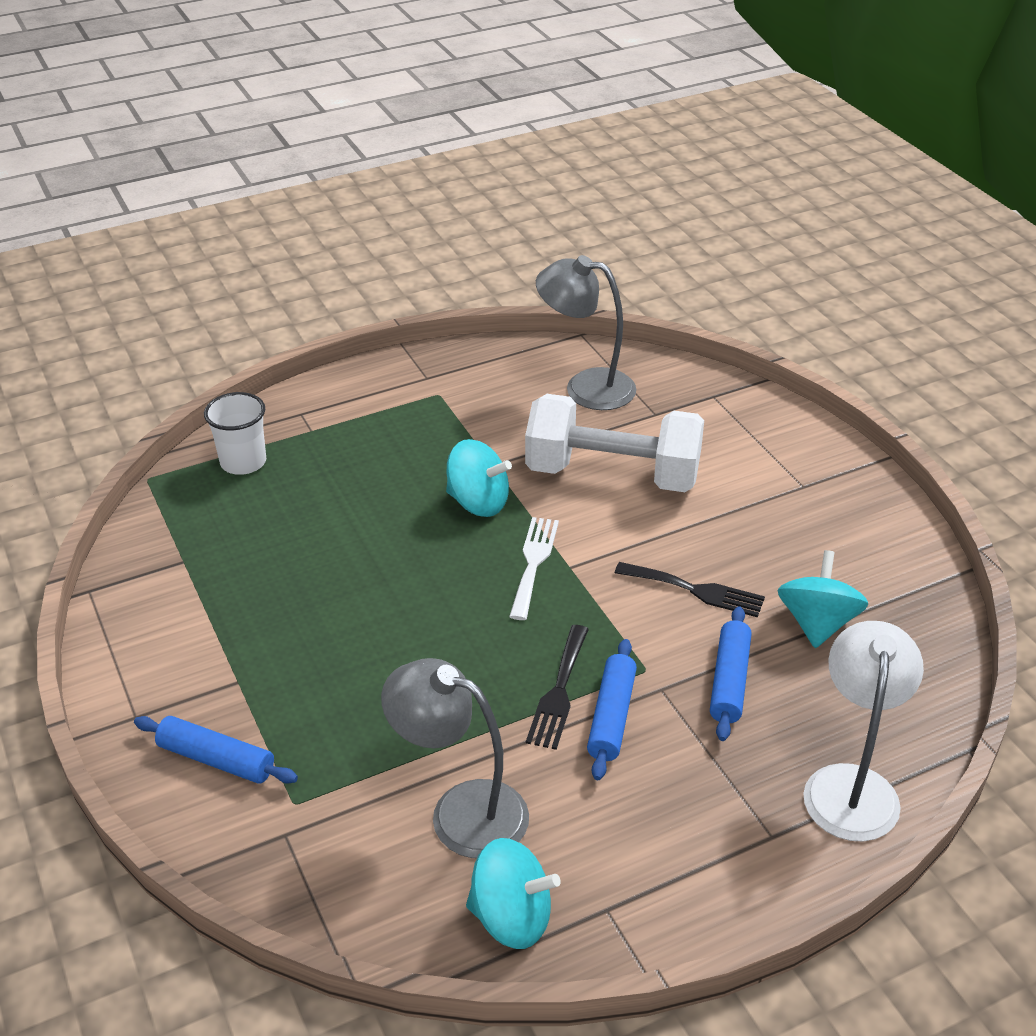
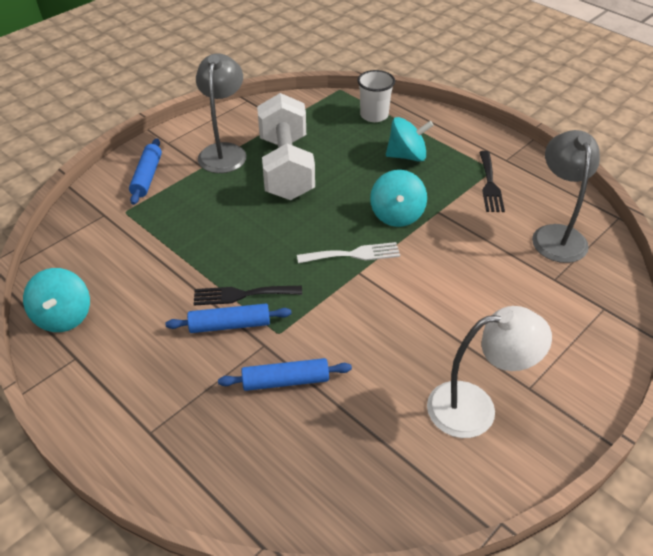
camera: 70 degrees right, 5 degrees up
(461, 811) = (134, 276): grey lamp -> grey lamp (224, 151)
(612, 474) = (467, 272): white dumbbell -> white dumbbell (286, 168)
(696, 590) = (369, 343): black fork -> black fork (490, 184)
(817, 623) = (369, 424): turquoise spinning top -> turquoise spinning top (407, 156)
(851, 785) = (208, 474): white lamp -> white lamp (475, 407)

